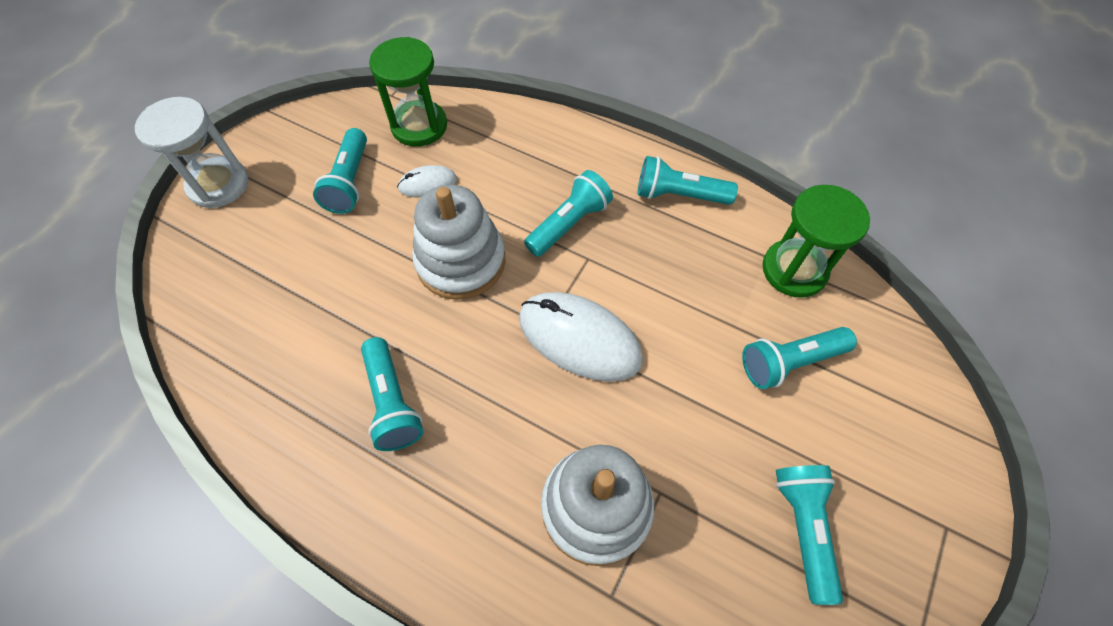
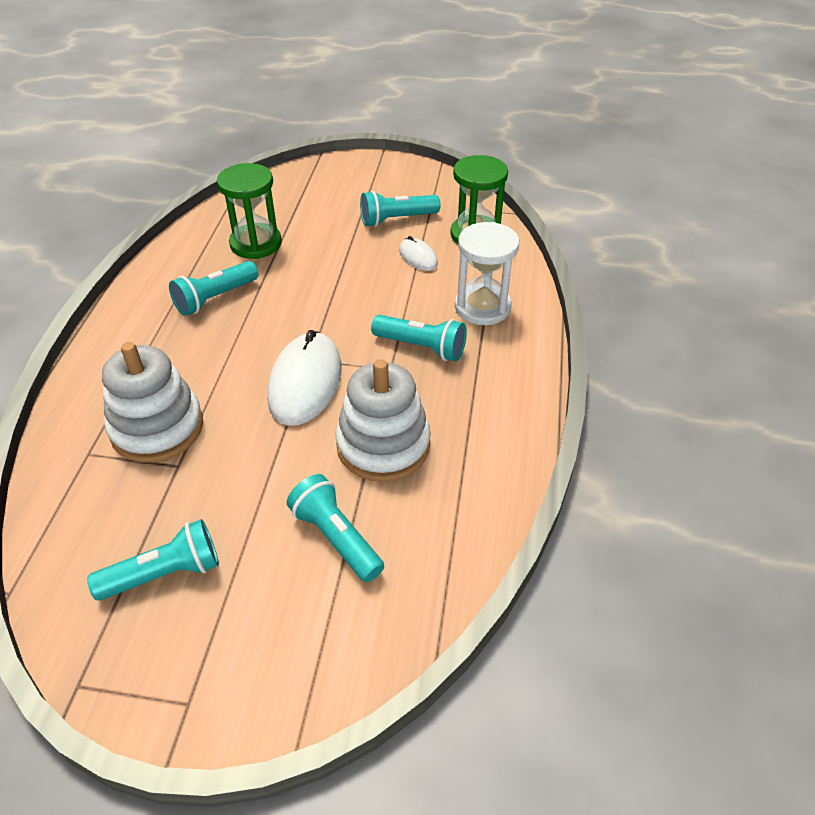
camera: 70 degrees right, 15 degrees down
(218, 185) = (360, 166): white hourglass -> white hourglass (482, 307)
(461, 261) = (350, 296): white stacking toy -> white stacking toy (383, 445)
(679, 195) = (499, 414): turquoise flashlight -> none
(794, 270) = (451, 525): green hourglass -> green hourglass (256, 244)

